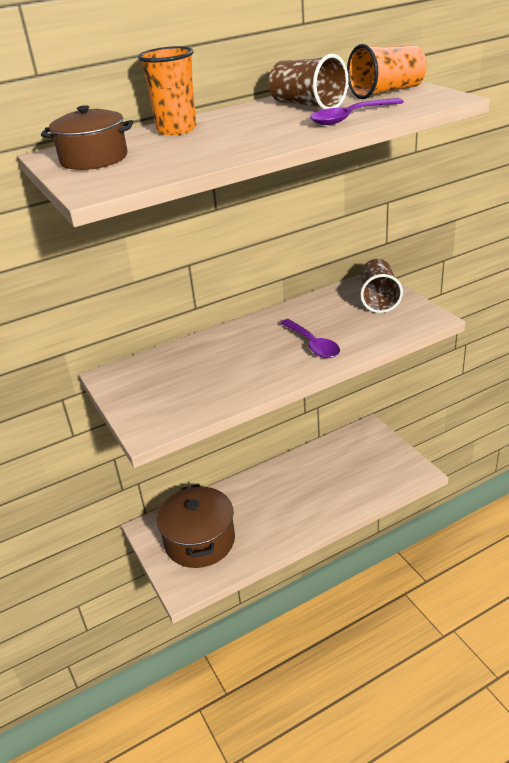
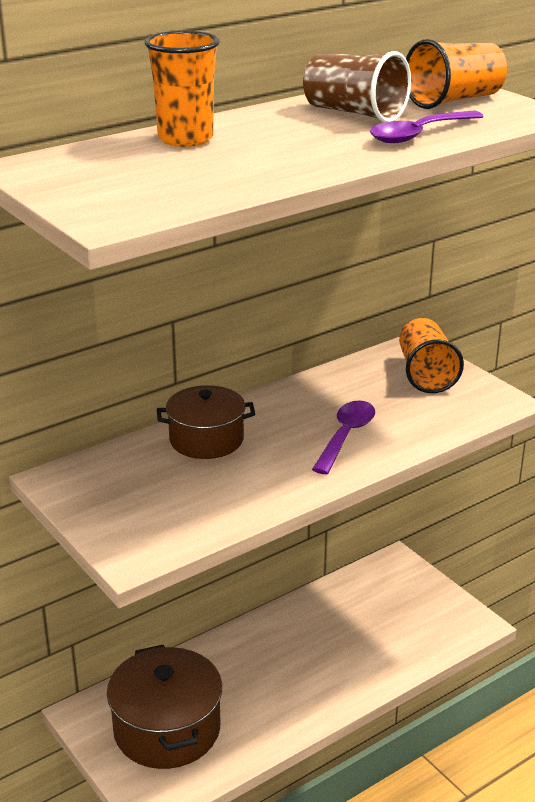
camera: 10 degrees left, 5 degrees down
(94, 159) = (86, 176): brown pot -> brown pot (206, 440)
(312, 344) = (346, 436): purple spoon -> purple spoon turned 120 degrees counterclockwise
(378, 299) = (425, 374): brown cup -> orange cup

